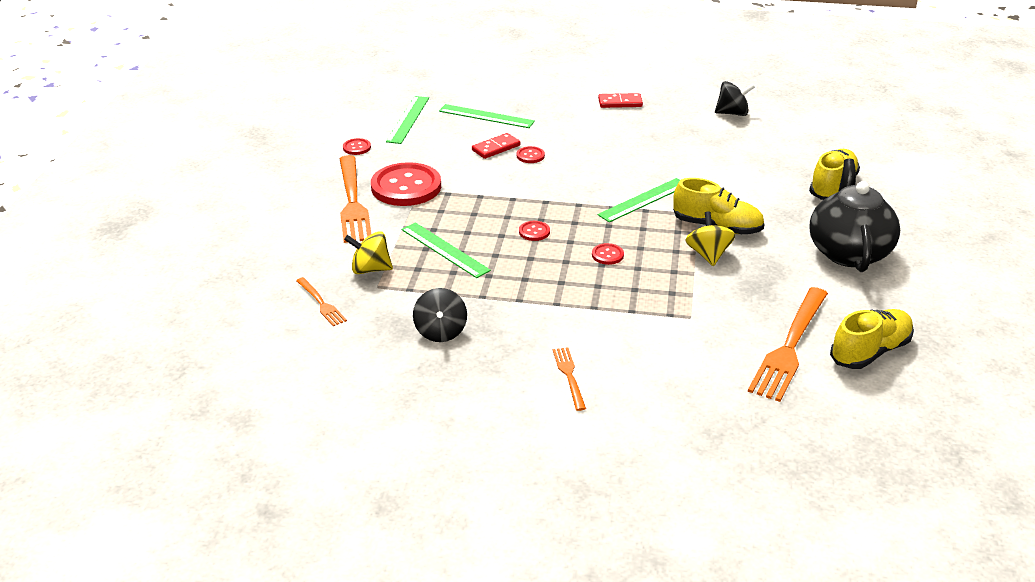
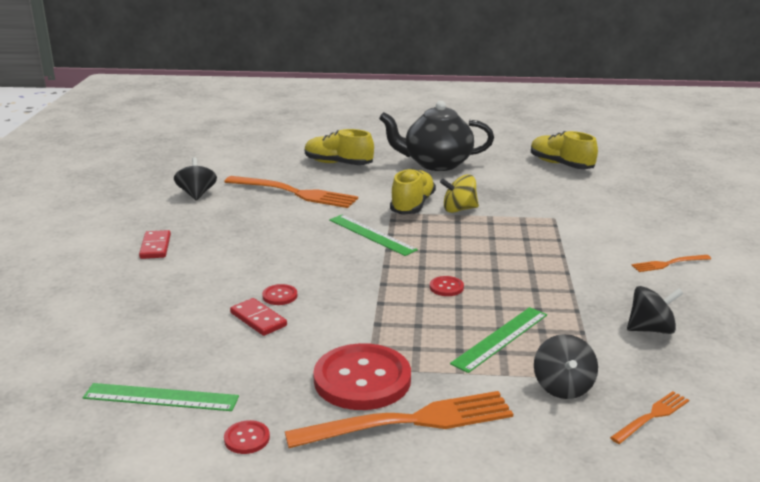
camera: 95 degrees left, 10 degrees down
(370, 269) = (563, 387): yellow spinning top -> black spinning top
(486, 116) = (167, 331): green ruler -> none
(607, 255) = (476, 250): red button -> none
(789, 347) = (572, 186): orange fork -> orange fork (295, 193)

